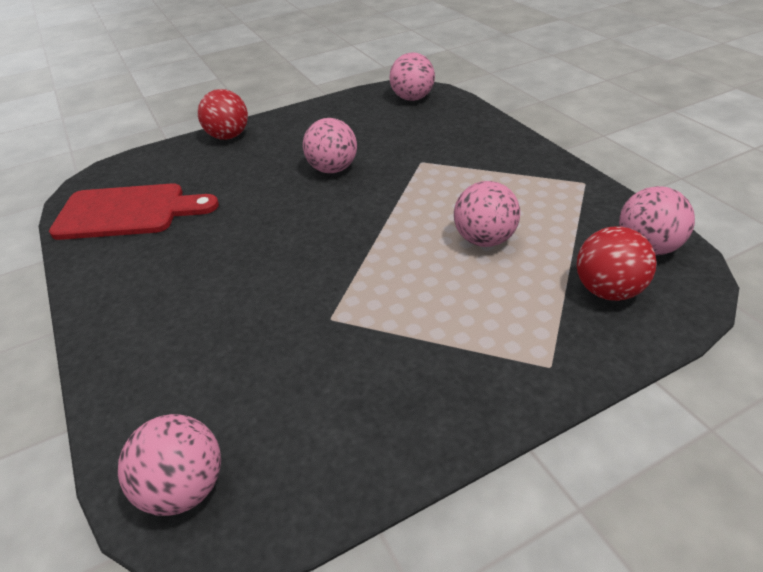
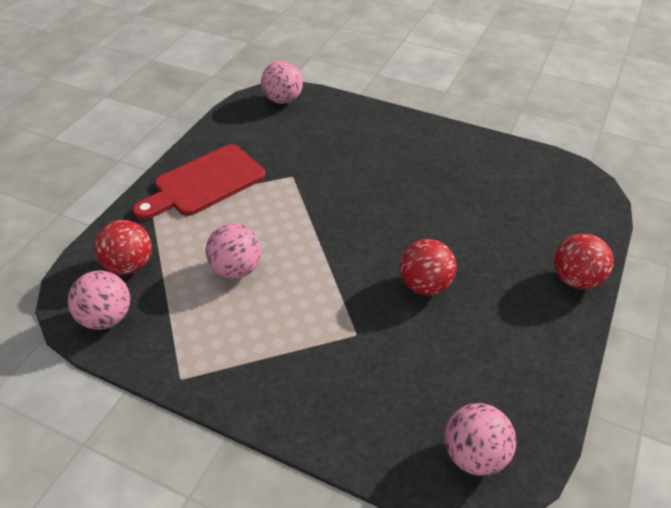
camera: 140 degrees right, 5 degrees up
(128, 212) = (516, 177): red cutting board -> red cutting board (204, 183)
(333, 169) = (424, 285): pink ball -> red ball

